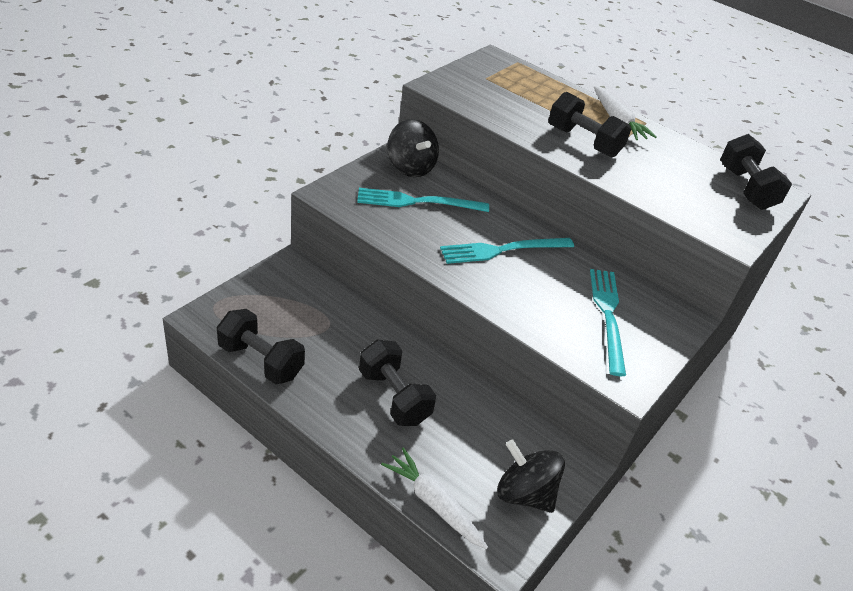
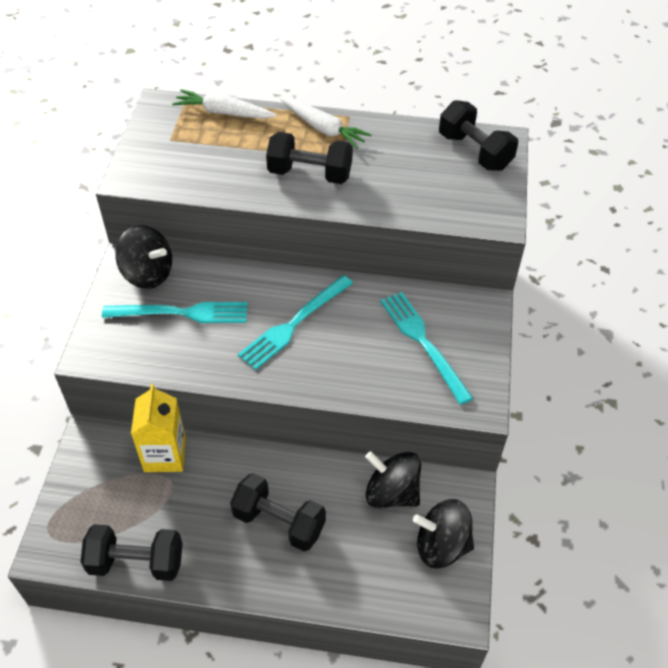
camera: 25 degrees left, 10 degrees up
(339, 304) = (165, 455): none -> yellow carton
(417, 202) = (182, 313): turquoise fork -> turquoise fork turned 150 degrees counterclockwise
(433, 503) = (377, 603): white carrot -> white carrot (223, 113)
(507, 429) = (391, 492): none -> black spinning top

